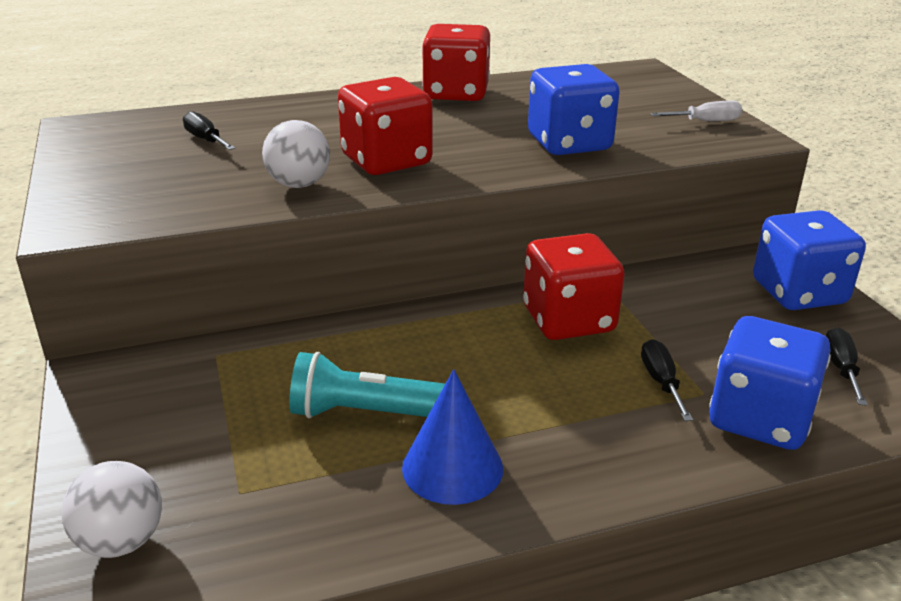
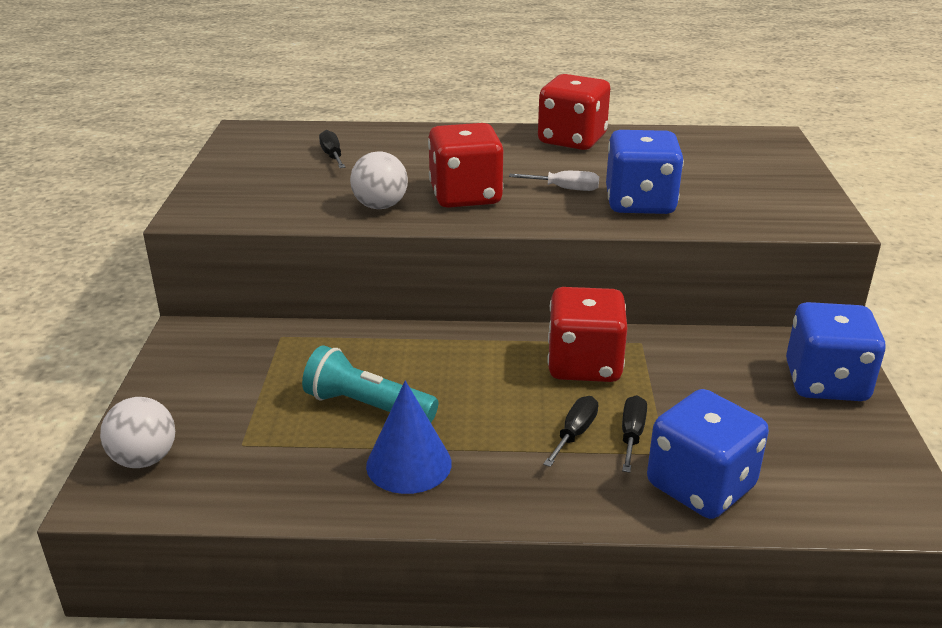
camera: 20 degrees right, 0 degrees up
(706, 122) = (793, 200): white screwdriver -> white screwdriver (565, 189)
(841, 368) = (815, 460): black screwdriver -> black screwdriver (575, 433)

